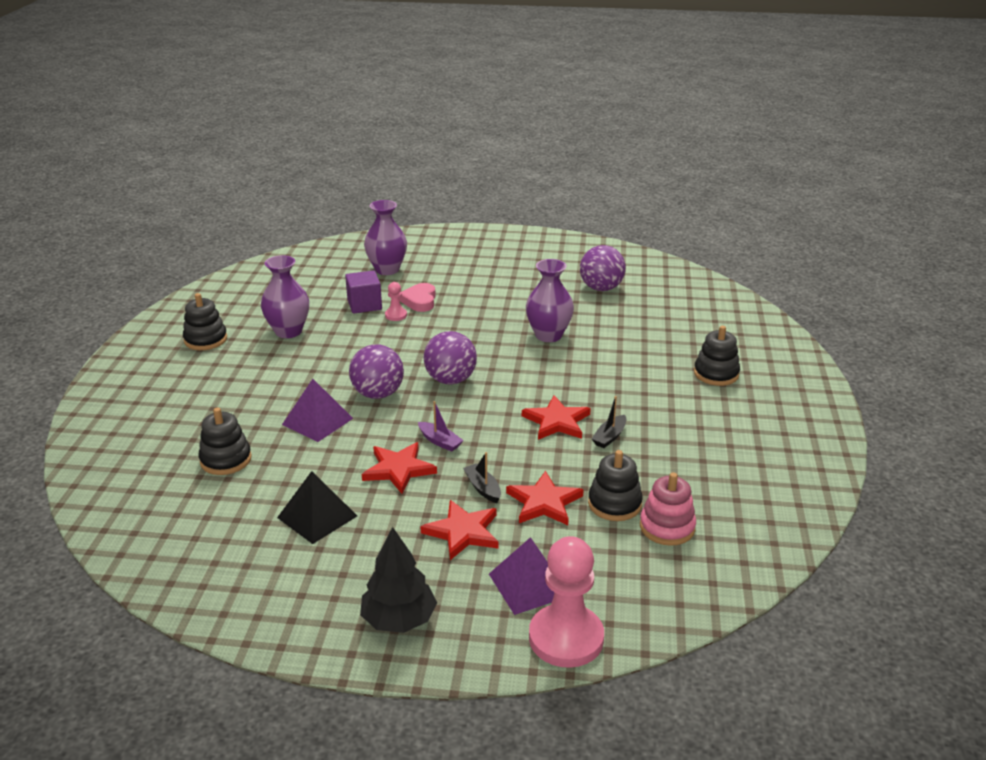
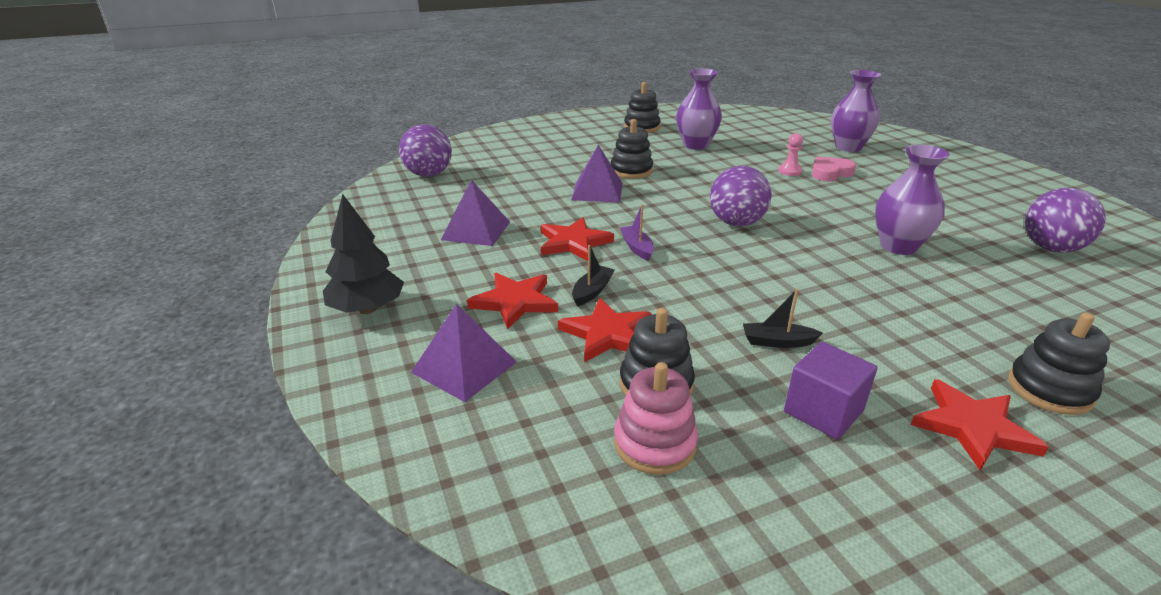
camera: 60 degrees right, 0 degrees up
(226, 460) = (511, 178): black stacking toy -> black stacking toy (631, 170)
(317, 516) = (476, 230): black pyramid -> purple pyramid
(364, 305) = (780, 156): purple cube -> purple cube (823, 411)
(378, 394) = (667, 200): purple ball -> purple ball (428, 174)
(440, 441) = (637, 248): purple boat -> purple boat turned 150 degrees clockwise
(557, 421) = (755, 298): red star -> red star (973, 427)
(566, 638) = (391, 420): pink pawn -> none

